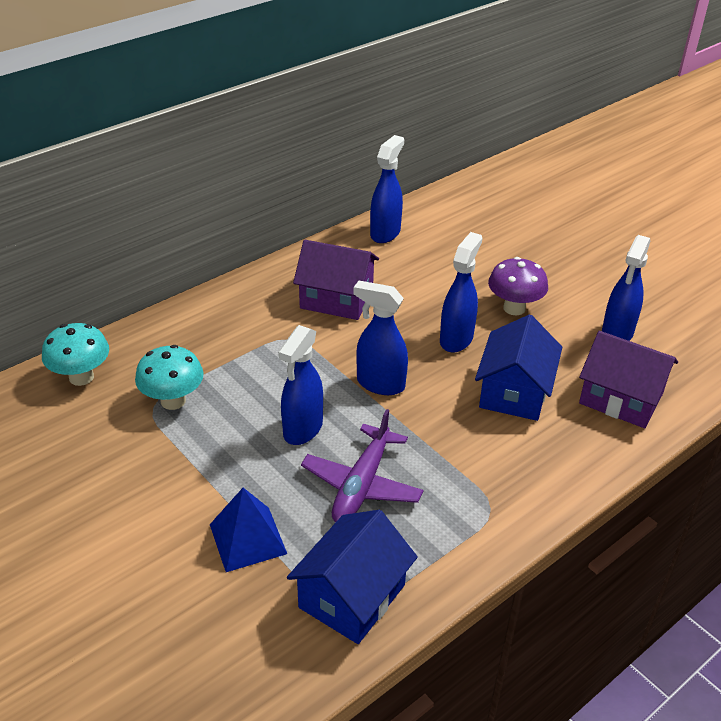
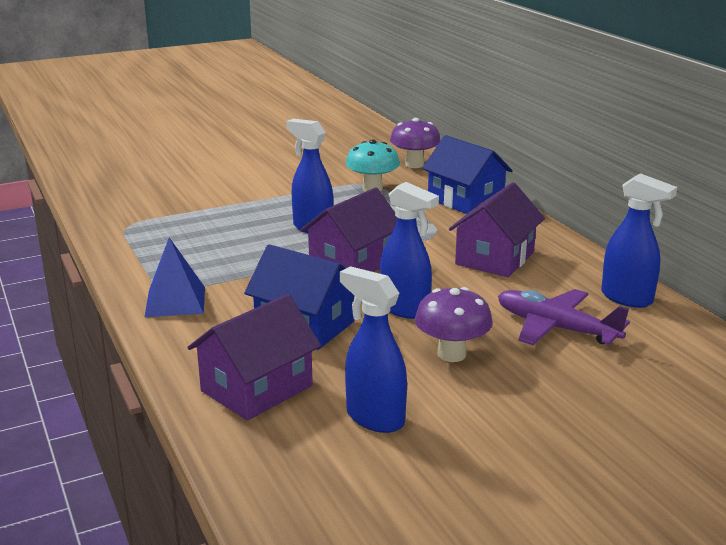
camera: 105 degrees right, 15 degrees down
(81, 377) = (414, 164): turquoise mushroom -> purple mushroom
(247, 539) = (215, 203): blue pyramid -> blue pyramid (175, 301)
(352, 596) = (136, 228): blue house -> blue house (465, 200)
(361, 484) = (235, 242): purple plane -> purple plane (555, 328)
(380, 384) = (352, 263): blue spray bottle -> purple house

